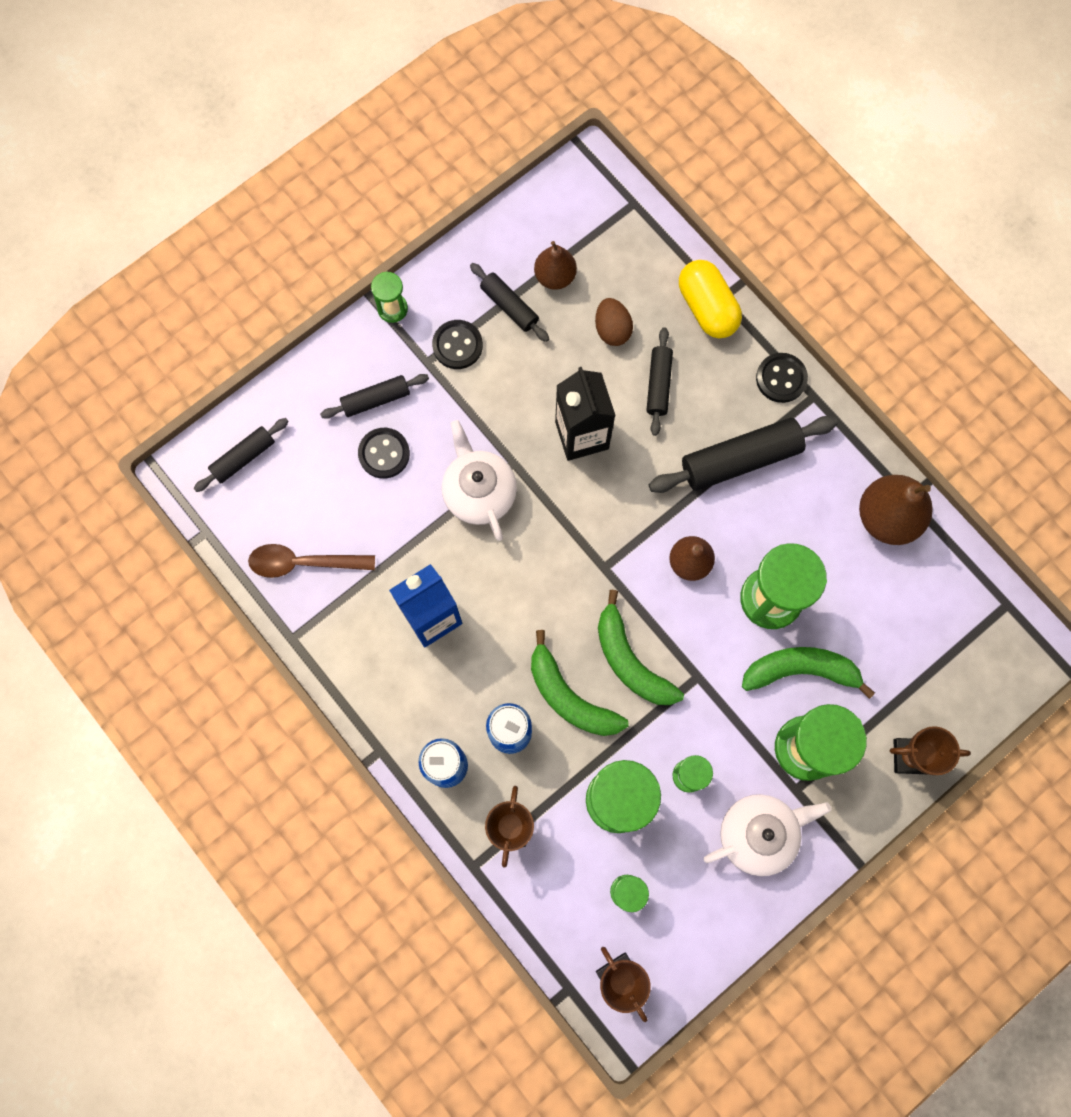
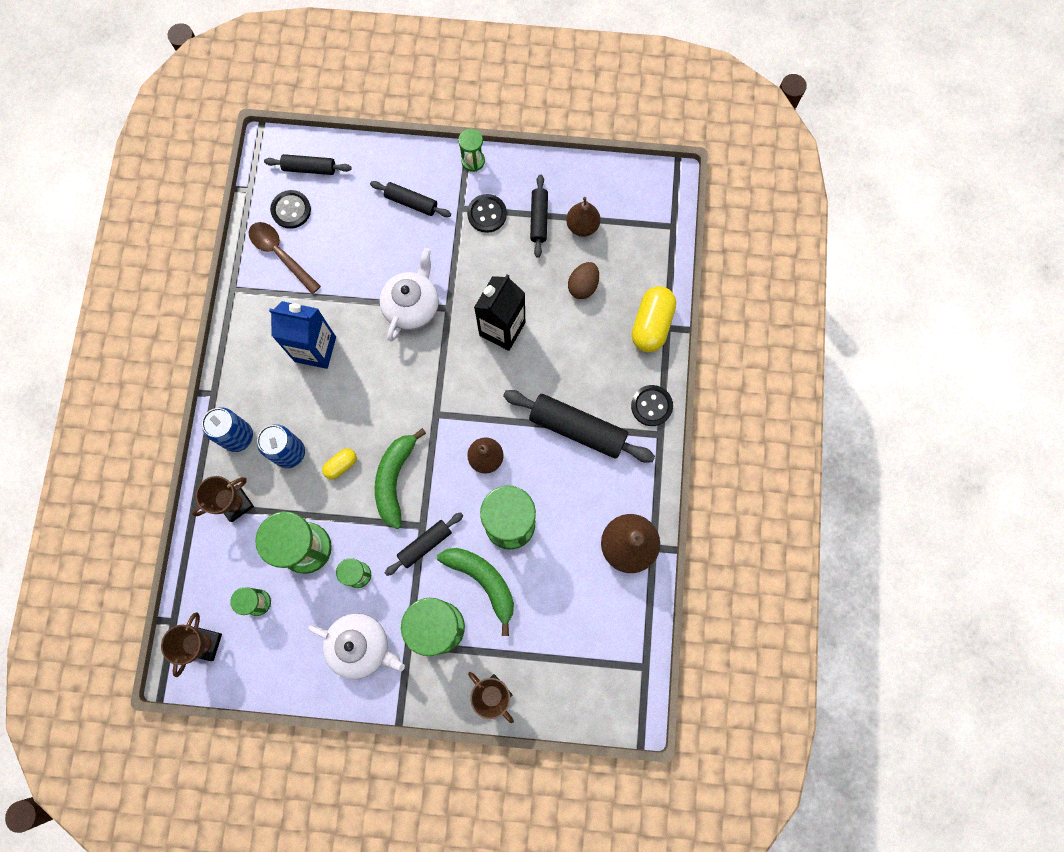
camera: 45 degrees right, 0 degrees up
(384, 454) = (384, 236): black button -> black button (291, 210)
(569, 696) = (341, 465): green banana -> yellow capsule
(658, 384) = (576, 342): black rolling pin -> black rolling pin (425, 544)

